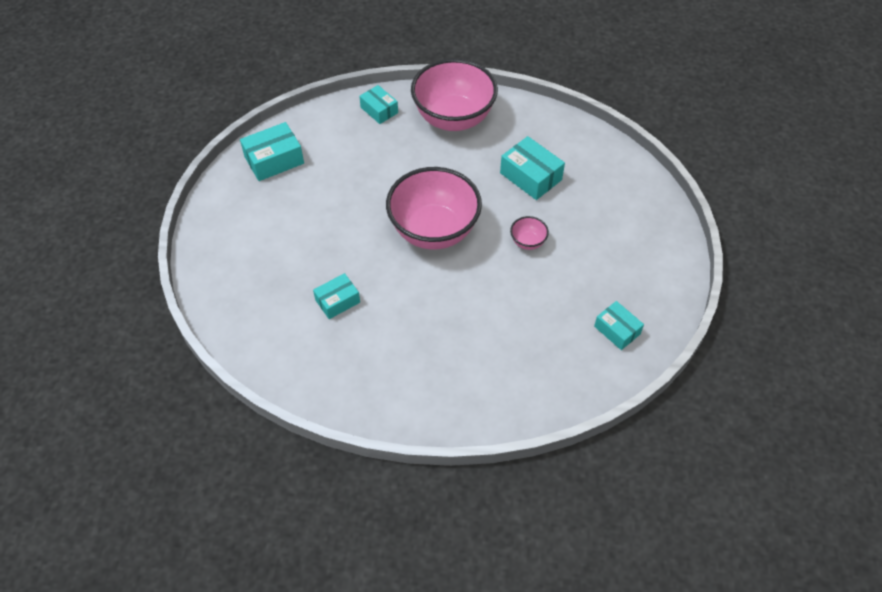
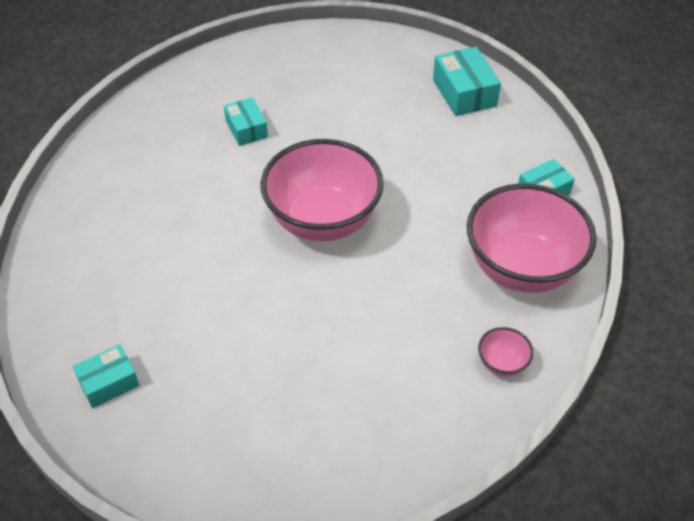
camera: 100 degrees right, 5 degrees down
(527, 242) = (279, 313): pink bowl -> pink bowl (502, 363)
(530, 176) = (396, 339): turquoise box -> none

